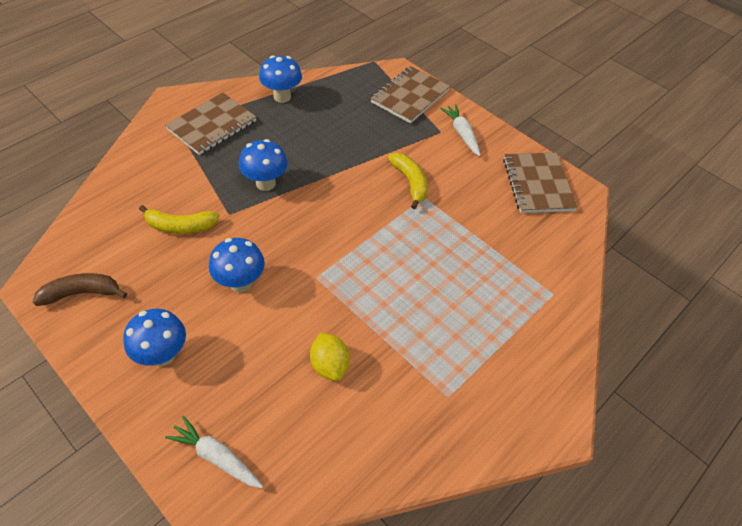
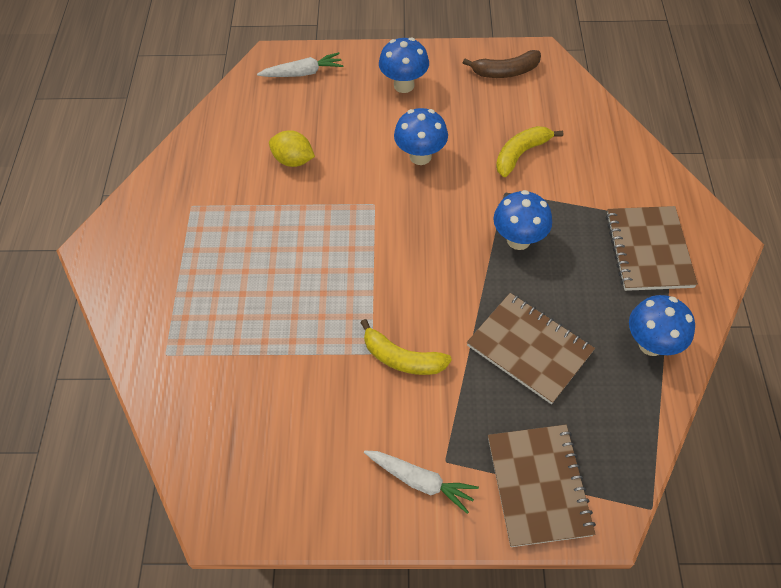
camera: 140 degrees right, 5 degrees up
(82, 293) = (505, 71): brown banana -> brown banana turned 45 degrees clockwise
(537, 184) = (273, 482): brown notebook -> brown notebook (529, 349)

